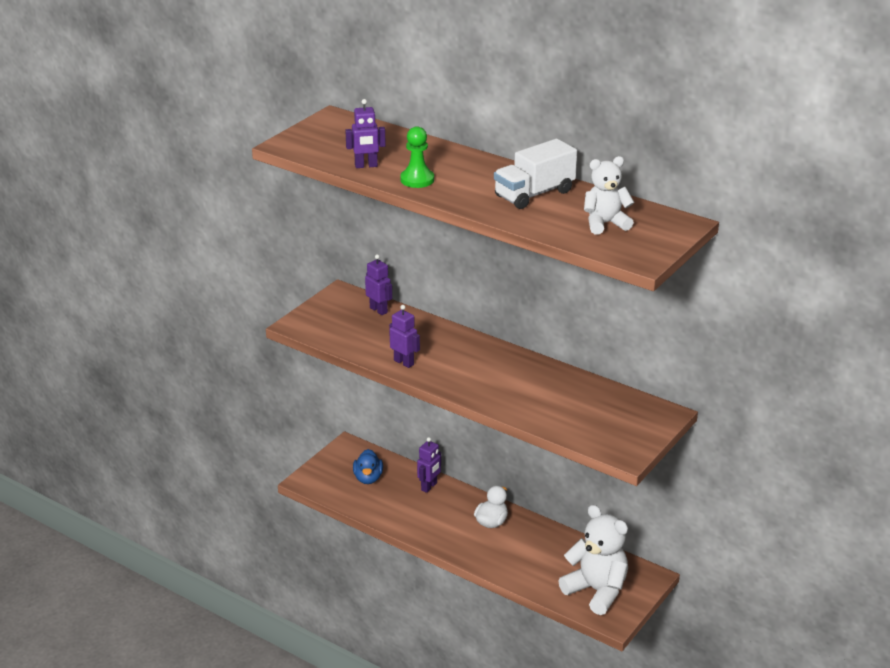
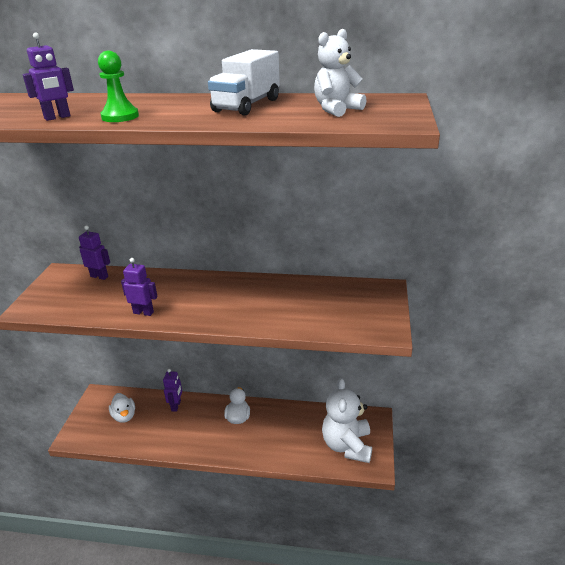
camera: 25 degrees left, 0 degrees up
(368, 478) = (124, 416): blue duck -> white duck
(596, 591) = (347, 445): white teddy bear -> white teddy bear turned 105 degrees counterclockwise

